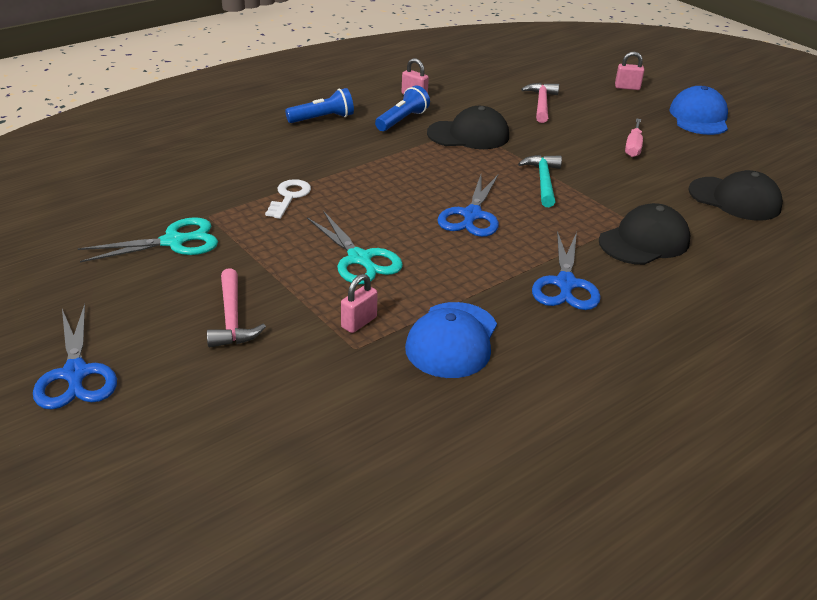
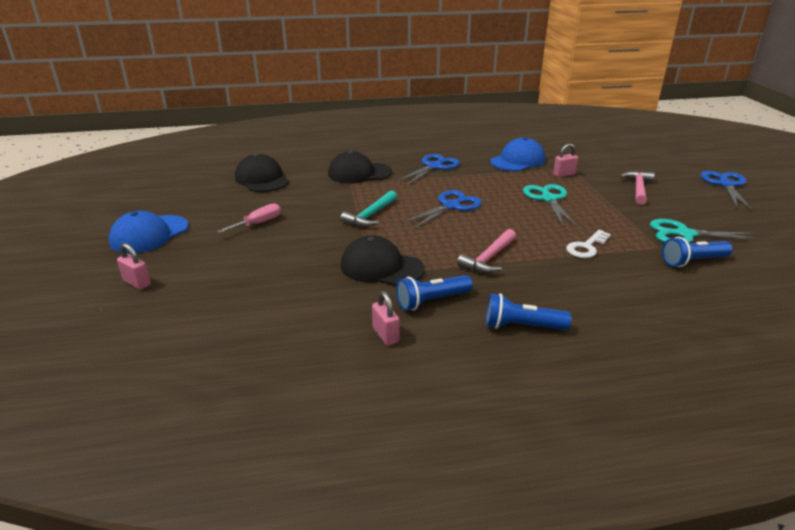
camera: 150 degrees left, 5 degrees down
(172, 206) = (692, 261): none -> blue flashlight
(541, 104) = (261, 285): pink hammer -> pink hammer (489, 258)

